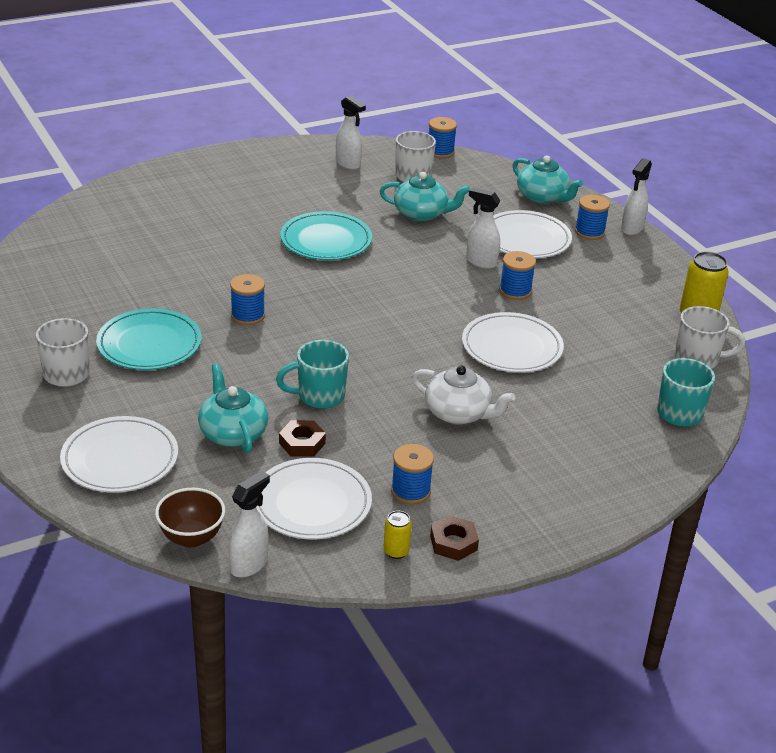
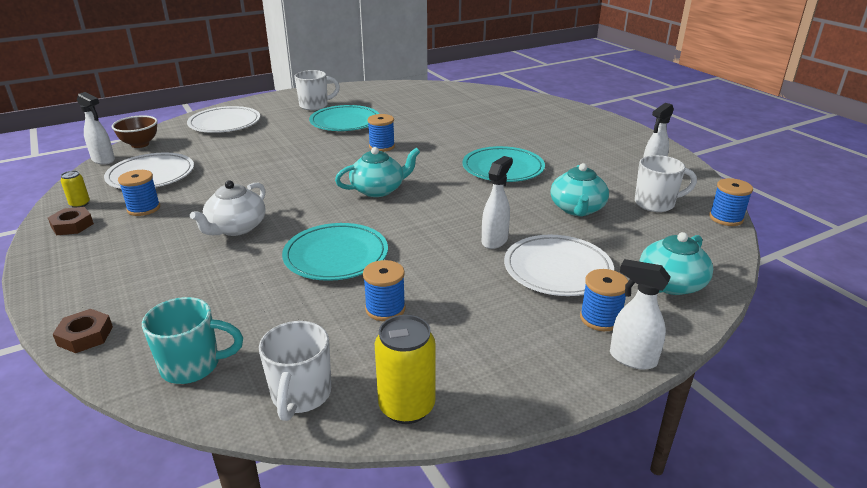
camera: 90 degrees right, 5 degrees down
(232, 433) = (239, 149): turquoise teapot -> turquoise teapot (378, 190)
(302, 443) = (219, 170): brown nut -> brown nut (85, 336)
(319, 396) = (274, 173): turquoise mug -> none
(511, 347) = (336, 256): white plate -> turquoise plate
(515, 291) = (442, 260): blue spool -> blue spool (385, 309)

